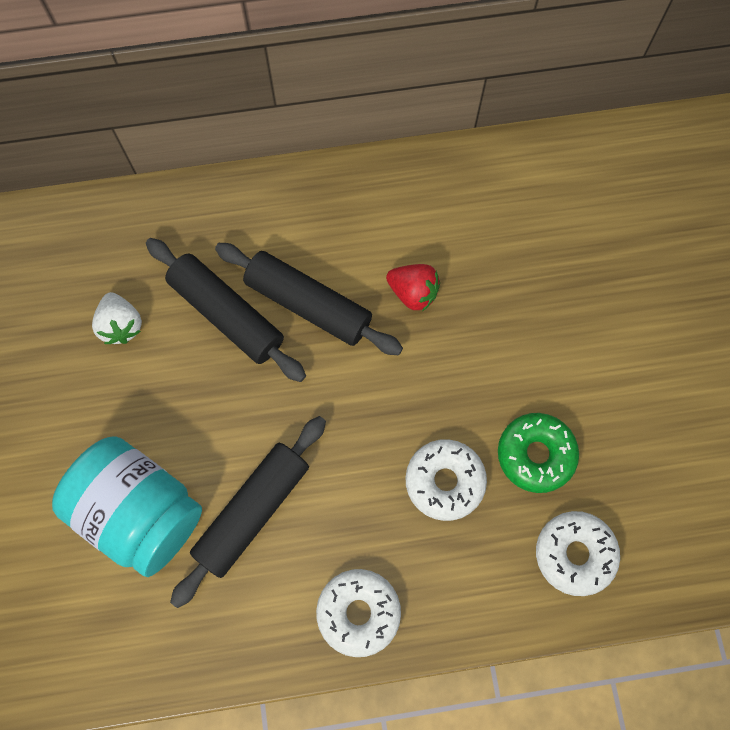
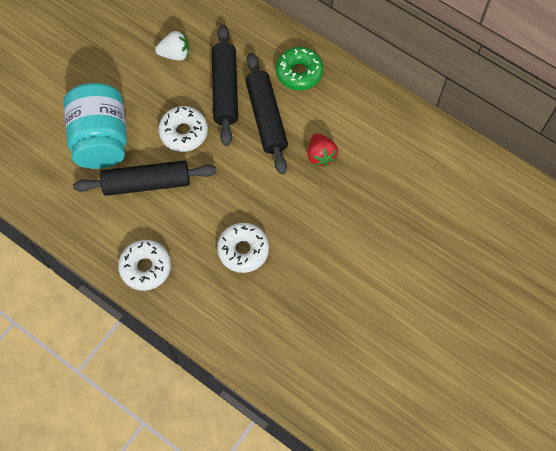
camera: 45 degrees right, 5 degrees down
(121, 325) = (175, 54): white strawberry -> white strawberry turned 120 degrees counterclockwise
(535, 454) = (298, 278): green donut -> green donut (299, 73)
(574, 554) = (267, 338): white donut -> white donut (184, 132)

